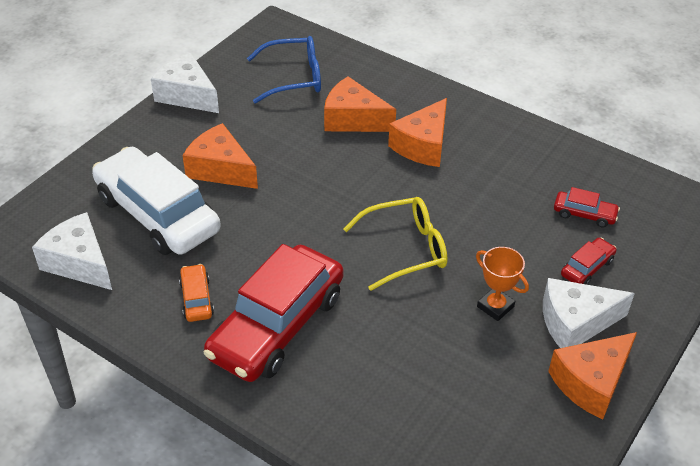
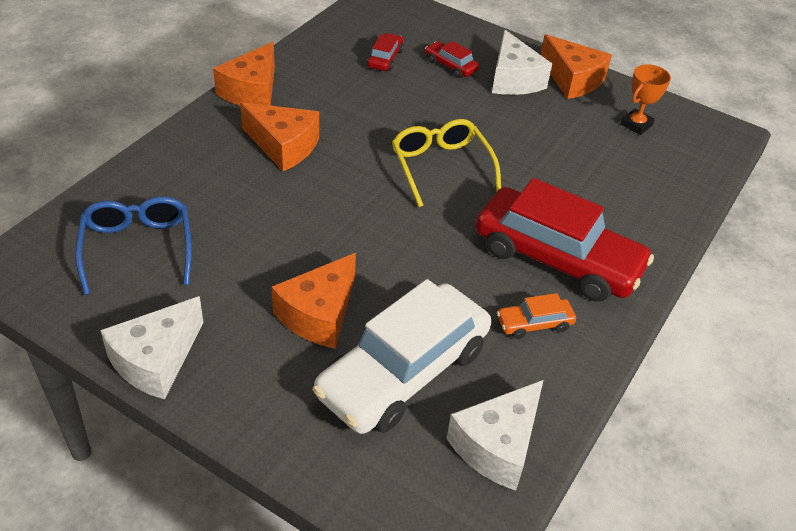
camera: 95 degrees left, 0 degrees up
(353, 119) = (232, 197): orange cheese -> orange cheese (252, 91)
(495, 306) = (504, 118): orange trophy -> orange trophy (636, 124)

